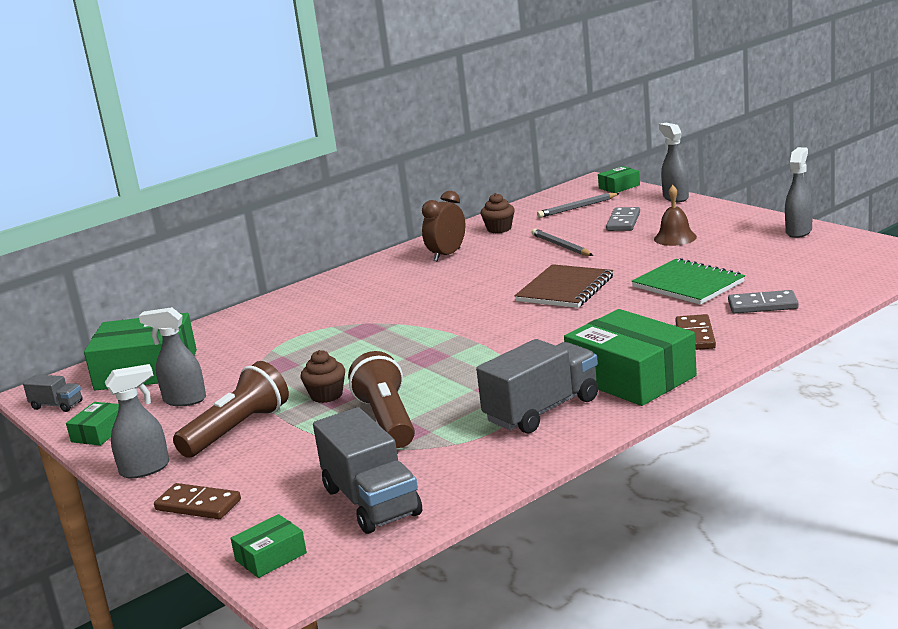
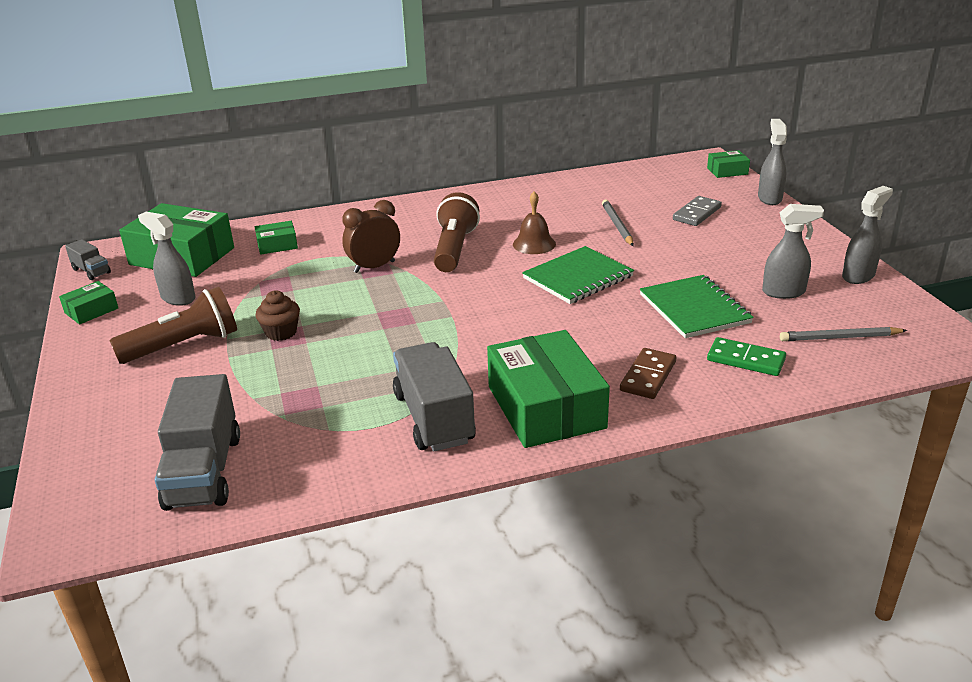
camera: 20 degrees right, 10 degrees up
(145, 469) = (84, 363): grey spray bottle -> grey spray bottle (784, 292)
(198, 505) = (81, 418): brown domino -> none
(271, 556) = (76, 502): green box -> green box (277, 245)
(387, 420) = (301, 379): brown flashlight -> brown flashlight (454, 249)
(447, 255) = (512, 206): brown clock -> brown clock (374, 267)
(499, 229) = (580, 190): brown cupcake -> none
(542, 410) = (434, 418): grey truck -> grey truck turned 90 degrees counterclockwise
(565, 289) = (578, 277): brown notebook -> green notebook
(577, 208) = (669, 185): grey pencil -> grey pencil (839, 338)
(675, 238) = (729, 247): brown bell -> brown bell (534, 244)
(762, 305) = (745, 360): grey domino -> green domino

